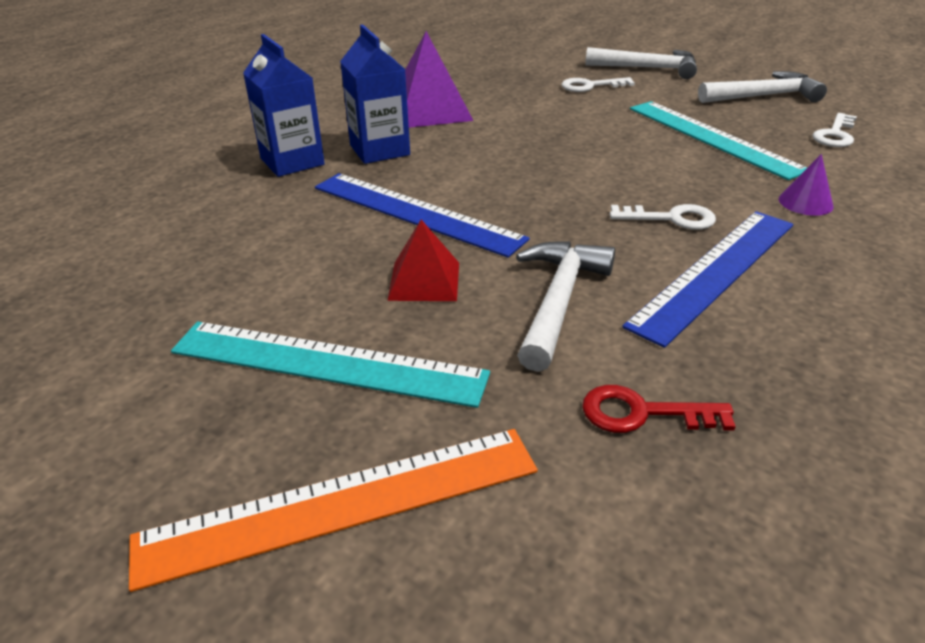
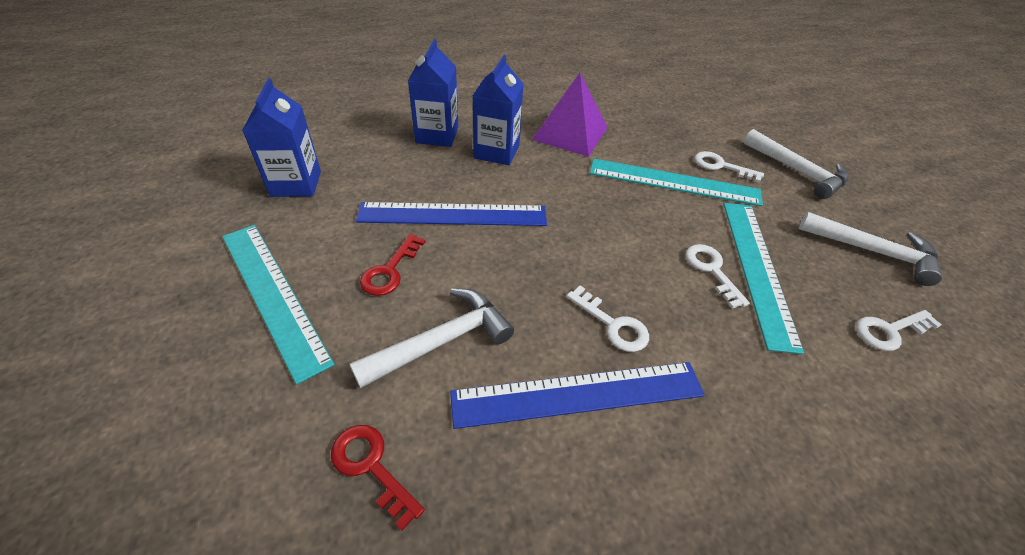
camera: 35 degrees right, 10 degrees up
(186, 267) = (296, 183): none -> blue carton
(342, 503) = (166, 392): orange ruler -> none
(415, 212) = (453, 214): blue ruler -> blue ruler turned 75 degrees counterclockwise
(424, 281) = (390, 271): red pyramid -> red key
(572, 110) = (674, 182): none -> turquoise ruler
(684, 152) = (711, 270): none -> white key
(805, 202) = (750, 382): purple cone -> none

